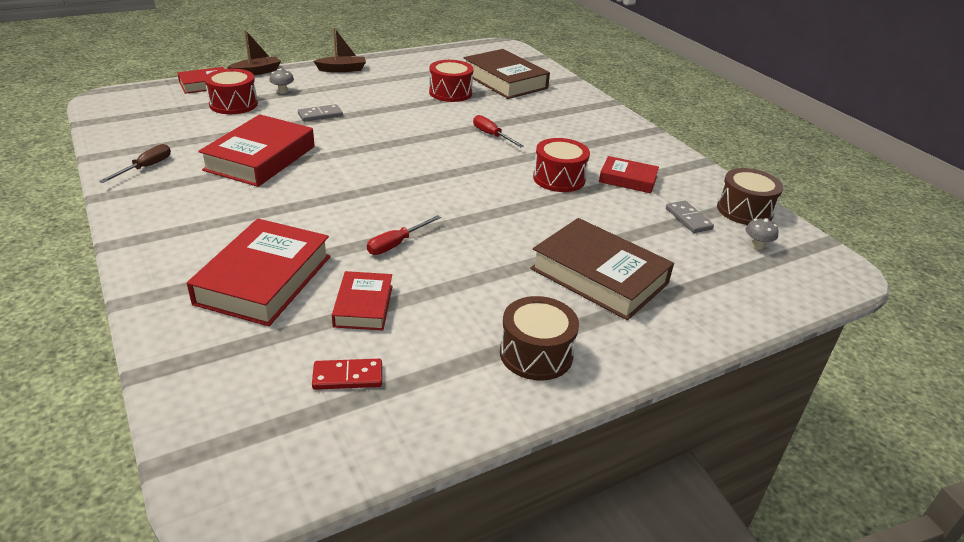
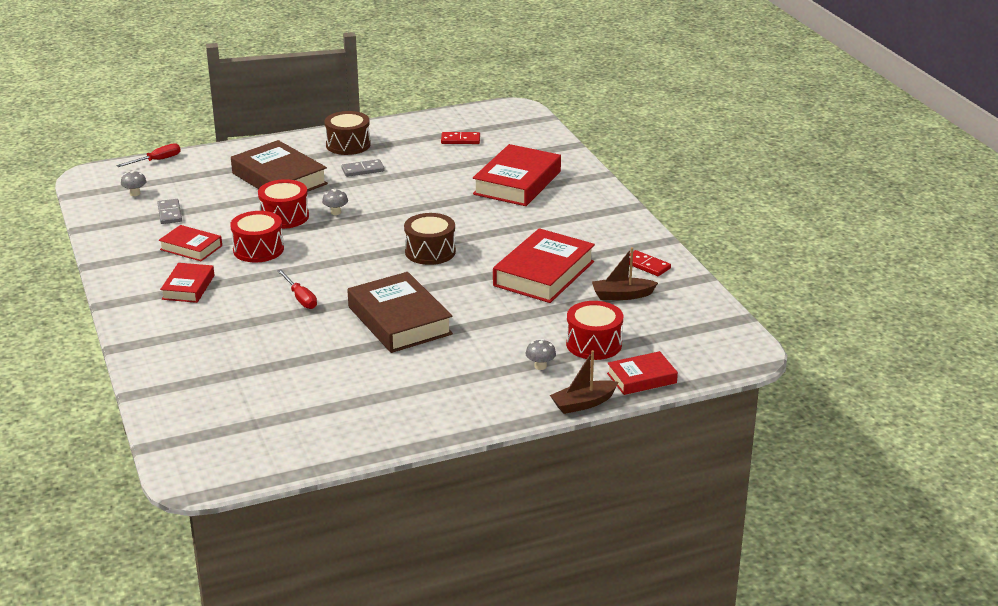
camera: 170 degrees left, 5 degrees down
(145, 167) = (646, 265): brown screwdriver -> red domino
(320, 115) = (490, 327): grey domino -> grey domino (363, 170)
(342, 69) = (465, 410): brown boat -> brown boat (622, 295)
(363, 306) = (450, 168): red book -> red book (188, 287)
(396, 244) = (422, 201): red screwdriver -> red screwdriver (157, 160)
(450, 93) = (323, 364): red drum -> red drum (284, 217)
(499, 225) = (335, 212): none -> grey mushroom
(504, 81) = (237, 388): brown book -> brown book (399, 320)
(744, 210) = (110, 219): brown drum -> brown drum (430, 252)

